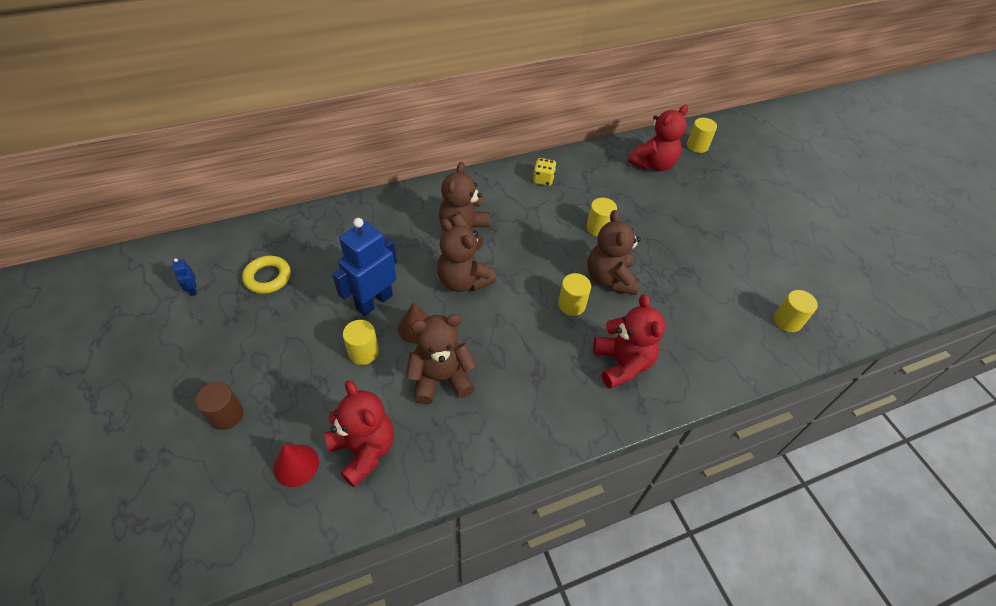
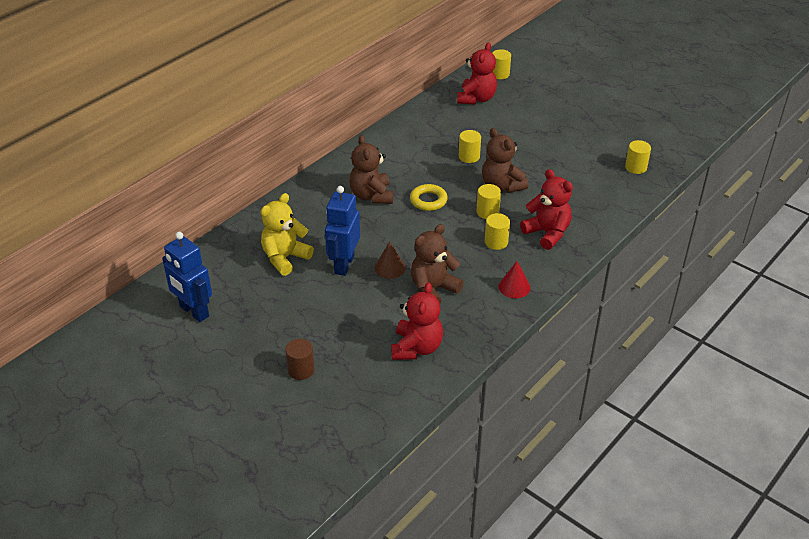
camera: 25 degrees left, 10 degrees down
(193, 290) = (194, 311): blue robot -> blue robot, size x2.48
(268, 277) = (246, 281): yellow ring -> yellow ring (428, 200)
(296, 465) = (378, 374): red cone -> red cone (514, 287)
(325, 267) = (285, 258): none -> yellow teddy bear
(363, 352) = (365, 296): yellow cylinder -> yellow cylinder (496, 242)
(364, 450) = (416, 348): red teddy bear -> red teddy bear turned 75 degrees clockwise
(463, 281) = (398, 227): brown teddy bear -> none
(543, 180) = (402, 138): yellow dice -> none

